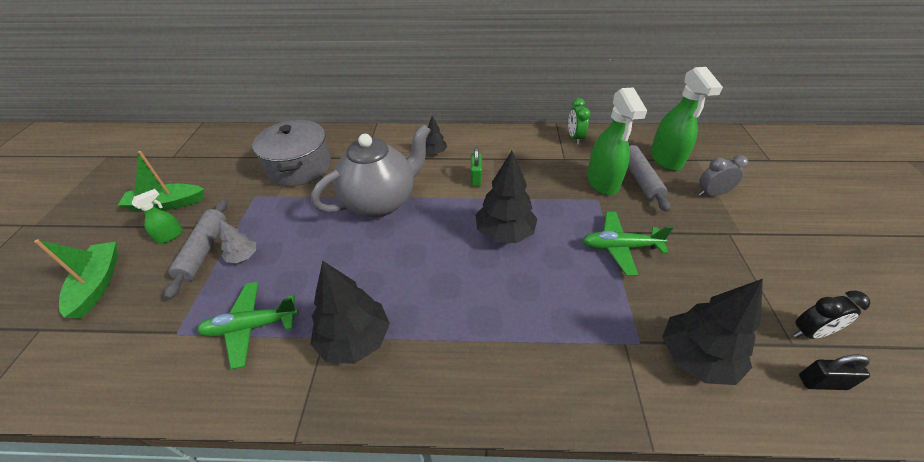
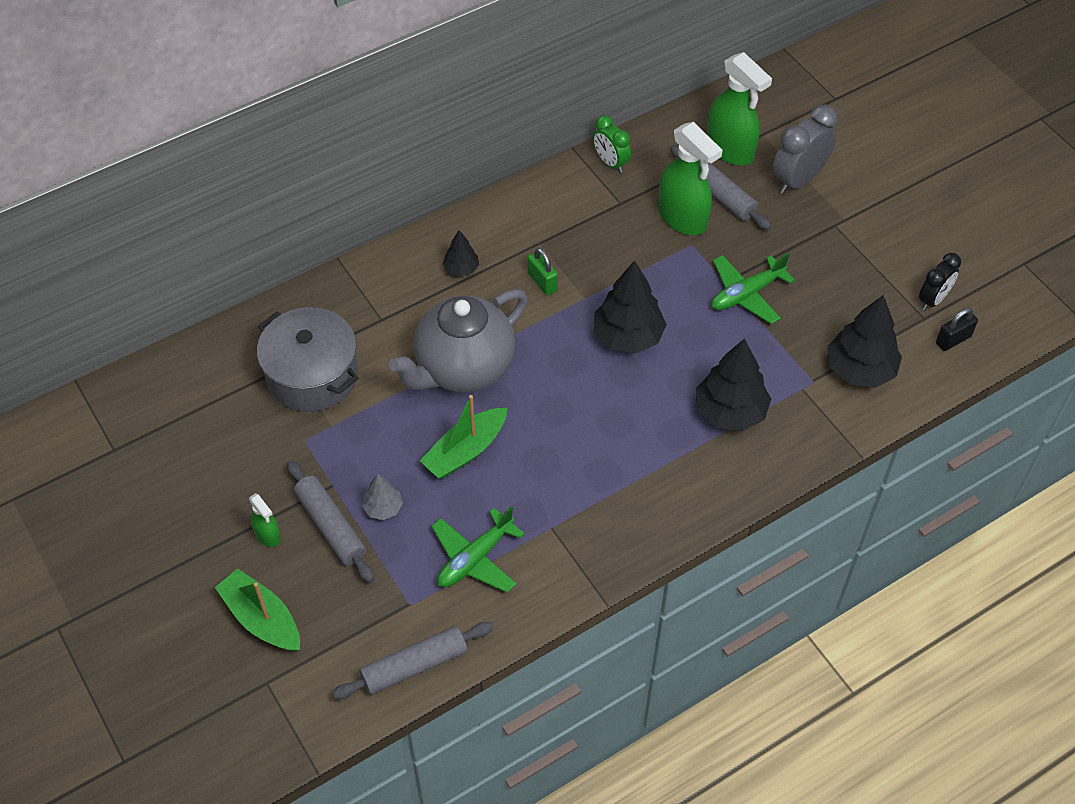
camera: 35 degrees left, 10 degrees up
(118, 385) = (414, 666): none -> grey rolling pin
(167, 204) = (207, 507): green boat -> green boat (465, 451)
(170, 236) = (268, 535): green spray bottle -> green spray bottle turned 135 degrees clockwise
(354, 339) = (580, 513): black tree -> black tree (730, 411)
(381, 201) = (463, 368): grey teapot -> grey teapot turned 150 degrees counterclockwise
(712, 194) = (798, 179): grey clock -> grey clock, size x1.59

